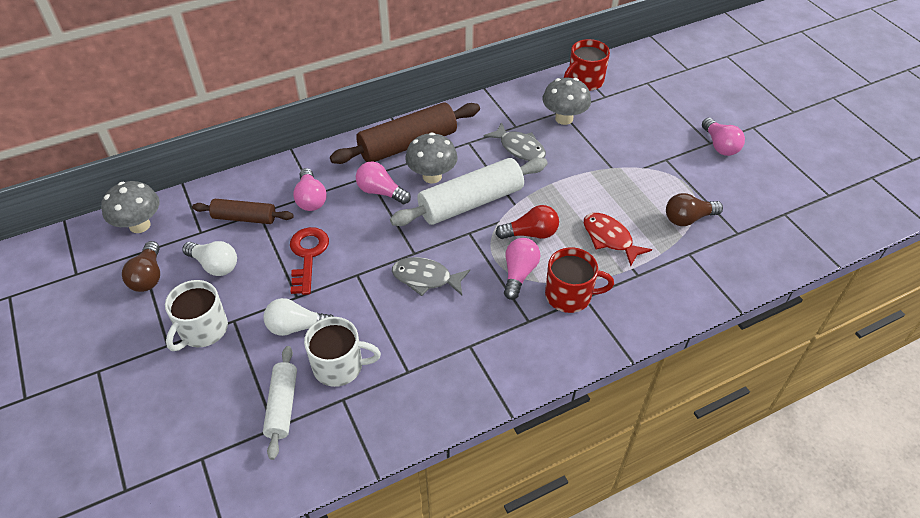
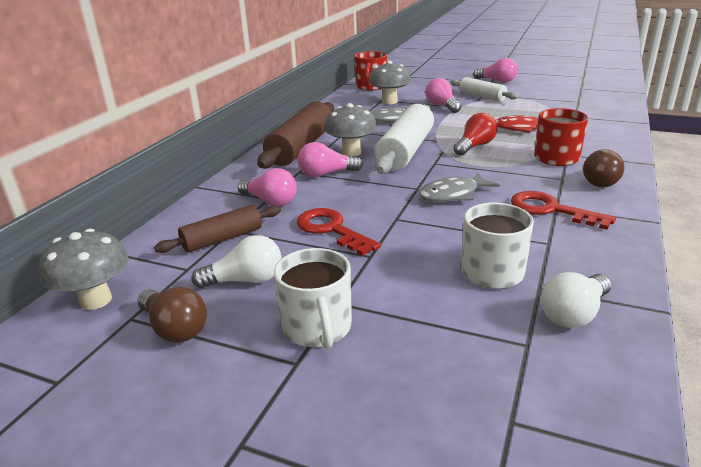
camera: 40 degrees left, 20 degrees down
(282, 406) = (502, 325): white rolling pin -> white rolling pin (482, 96)
(297, 327) = (408, 272): white light bulb -> white light bulb (574, 314)
(462, 345) = (551, 210): none -> red key
(519, 274) = (507, 164): pink light bulb -> pink light bulb (442, 106)
(688, 218) = (543, 106): brown light bulb -> brown light bulb (602, 181)

